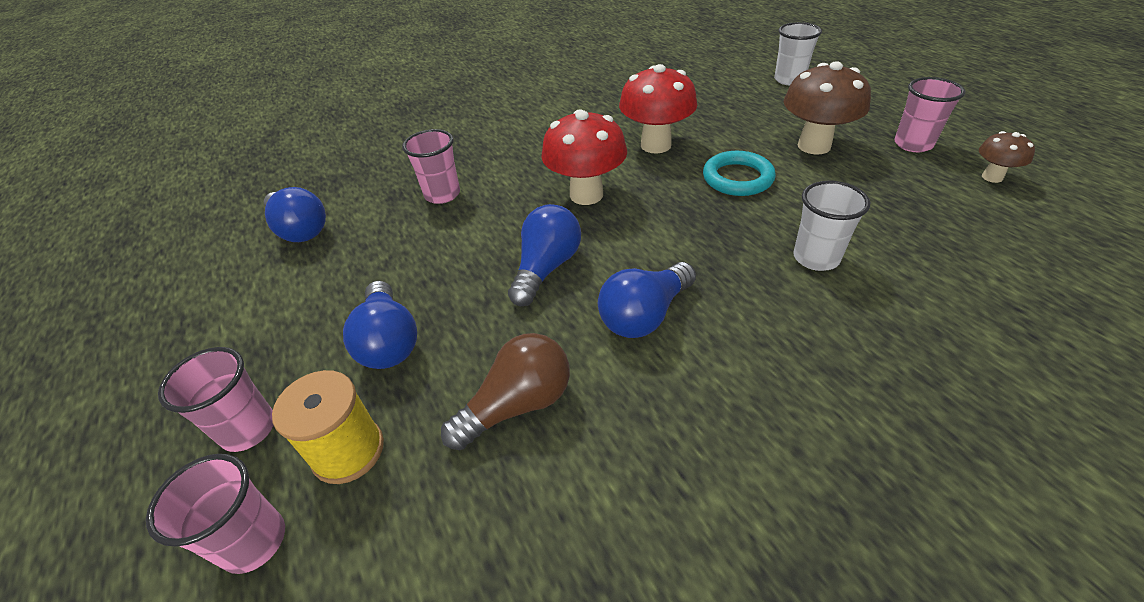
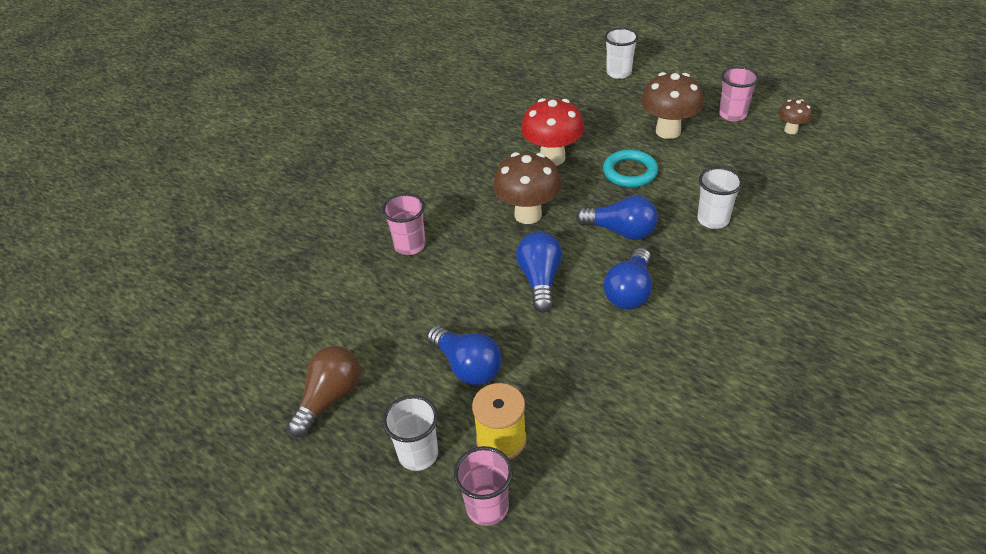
camera: 25 degrees left, 0 degrees up
(249, 429) = (418, 454): pink cup -> white cup
(300, 229) = (310, 310): blue light bulb -> blue light bulb (621, 231)
(517, 405) = (588, 374): brown light bulb -> brown light bulb (329, 398)
(586, 195) = (528, 215): red mushroom -> brown mushroom

